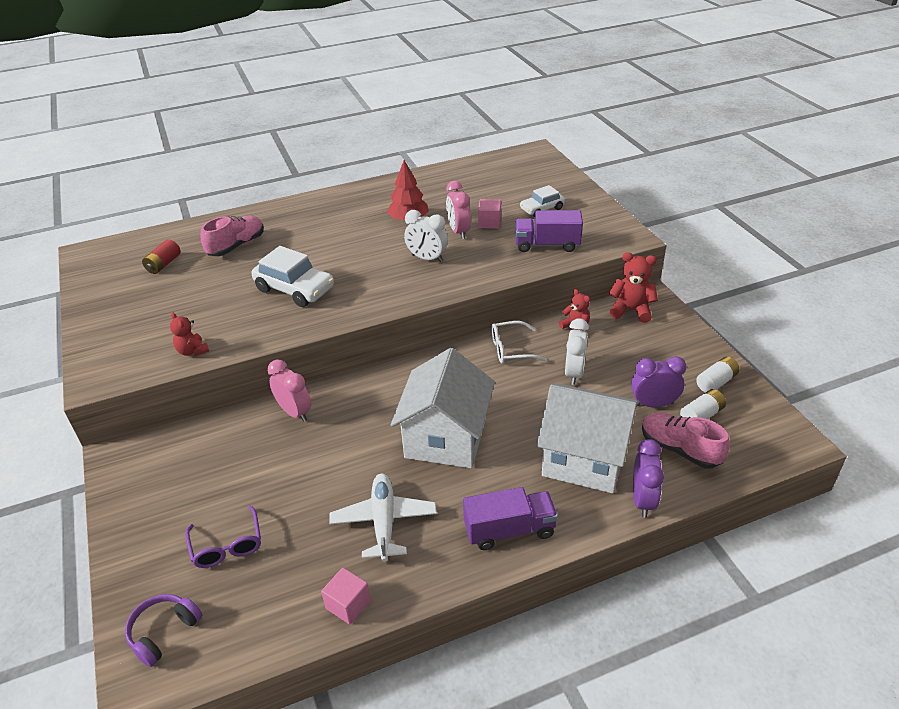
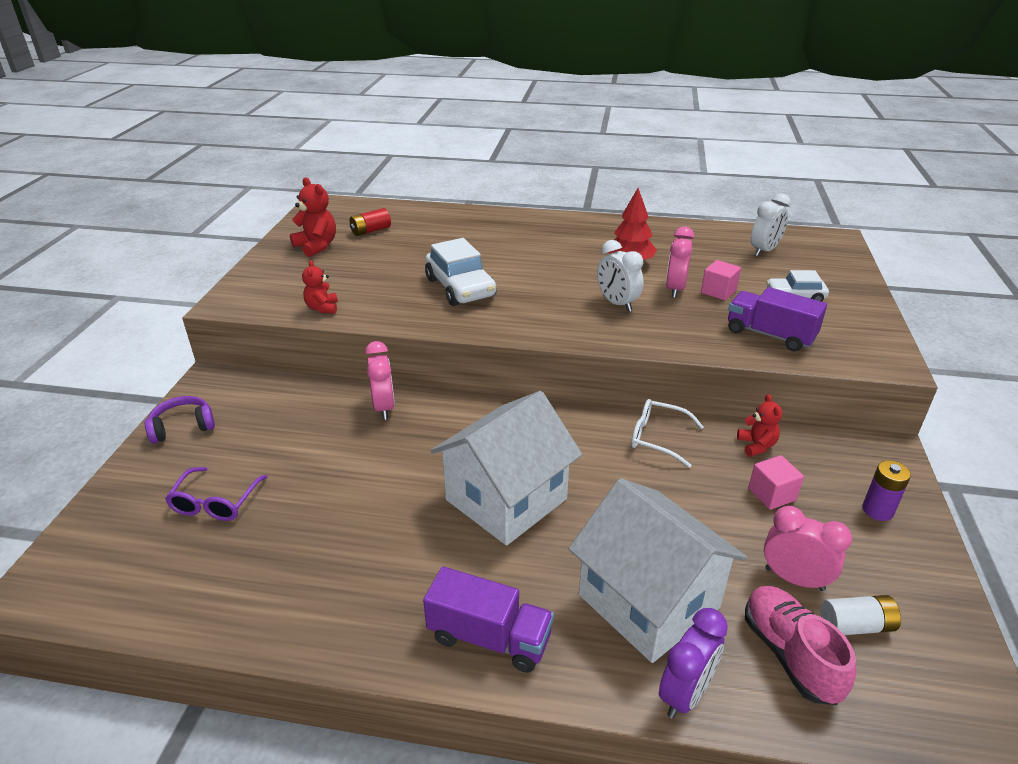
camera: 30 degrees right, 5 degrees down
(164, 632) = (95, 554): purple headphones -> purple headphones (183, 427)
(236, 246) = (445, 235): pink shoe -> none
(348, 604) = (260, 622): pink cube -> pink cube (772, 494)
(384, 522) = (369, 555): white plane -> none
(574, 373) = (714, 495): white clock -> white clock (764, 251)
(631, 310) = (848, 454): red teddy bear -> red teddy bear (316, 246)
(653, 404) = (794, 579): purple clock -> pink clock
(669, 340) = (877, 510): none -> purple battery
(716, 382) = (911, 592): white battery -> none

